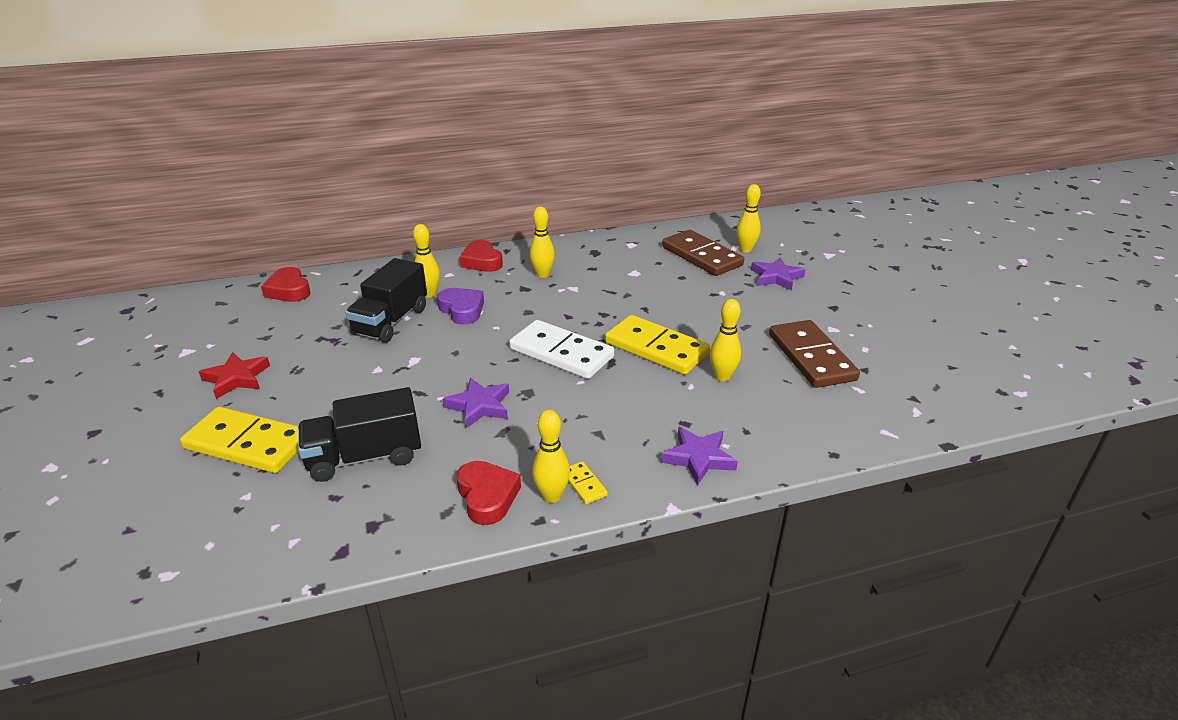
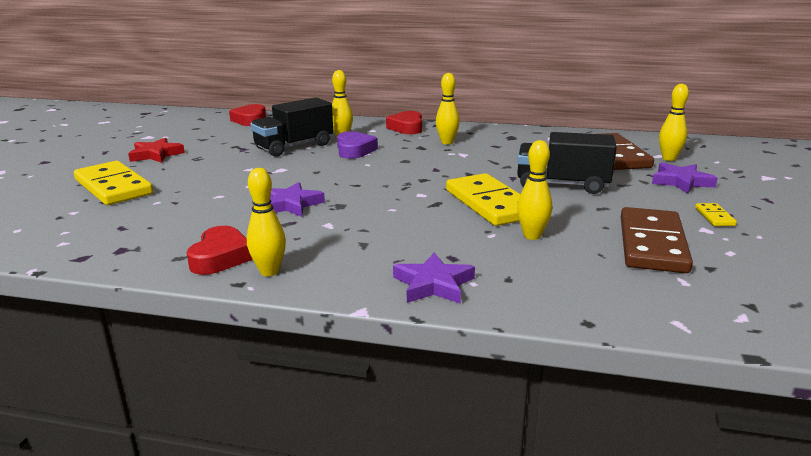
camera: 30 degrees right, 10 degrees down
(365, 457) = (172, 212): black truck -> black truck (562, 185)
(561, 353) = (399, 189): white domino -> none
(584, 484) = (306, 272): yellow domino -> yellow domino (714, 217)

